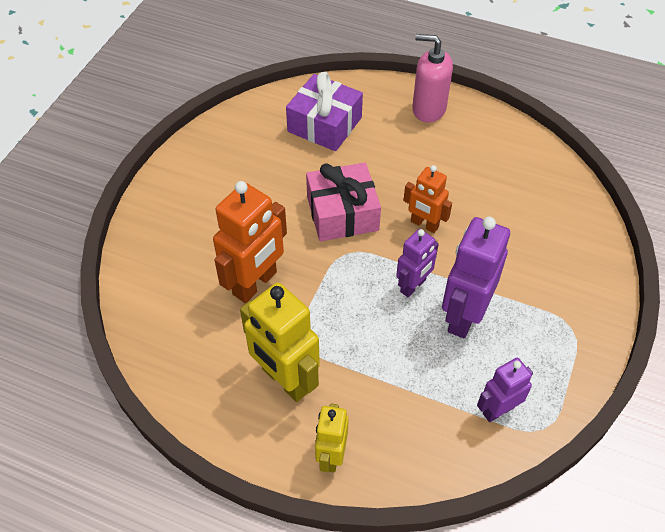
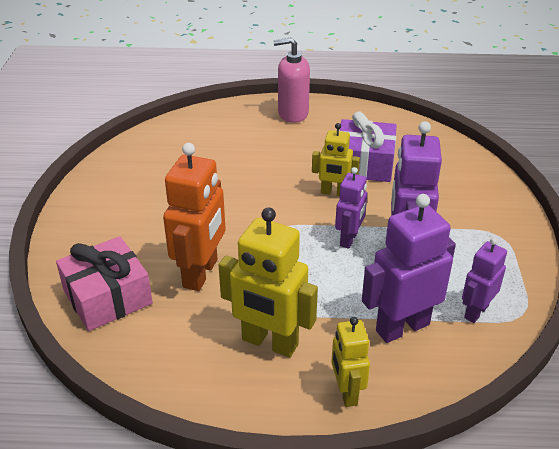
camera: 20 degrees left, 15 degrees down
(324, 124) = (206, 142): purple gift -> purple gift (364, 164)
(342, 213) = (256, 201): pink gift -> pink gift (107, 297)
(416, 404) = (402, 327): none -> purple robot
(424, 224) = (334, 193): orange robot -> yellow robot

